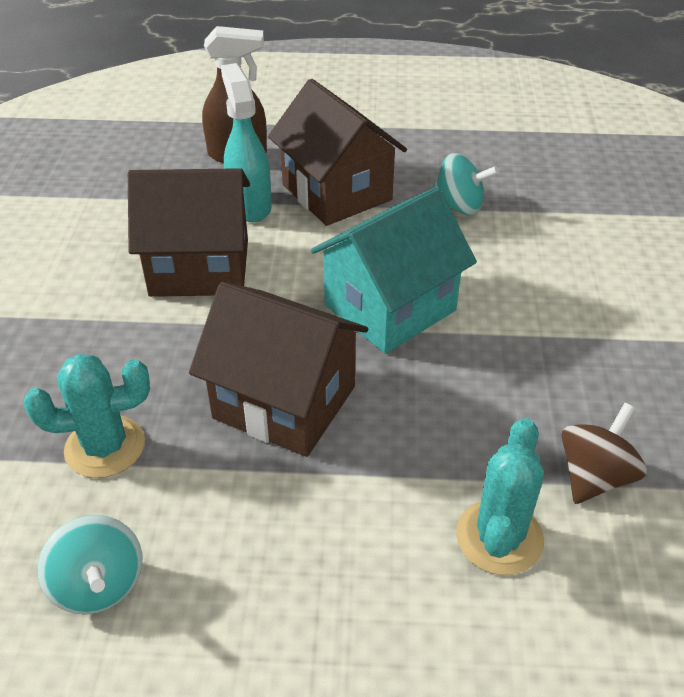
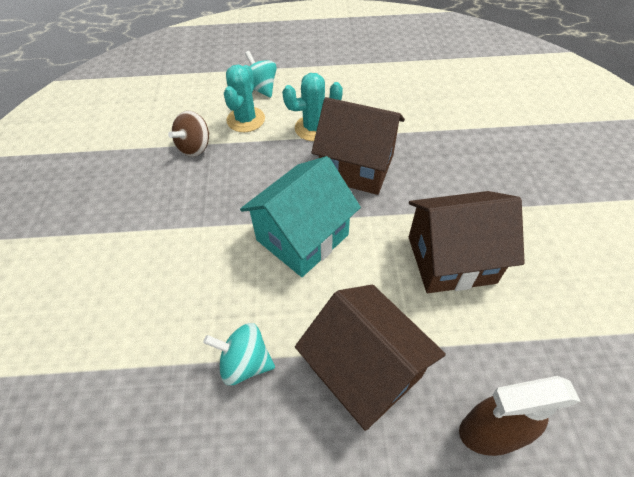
camera: 175 degrees right, 10 degrees up
(99, 585) = (409, 90): turquoise spinning top -> turquoise spinning top (261, 89)
(105, 447) = (440, 137): turquoise cactus -> turquoise cactus (314, 128)
(250, 205) = (442, 340): turquoise spray bottle -> none

